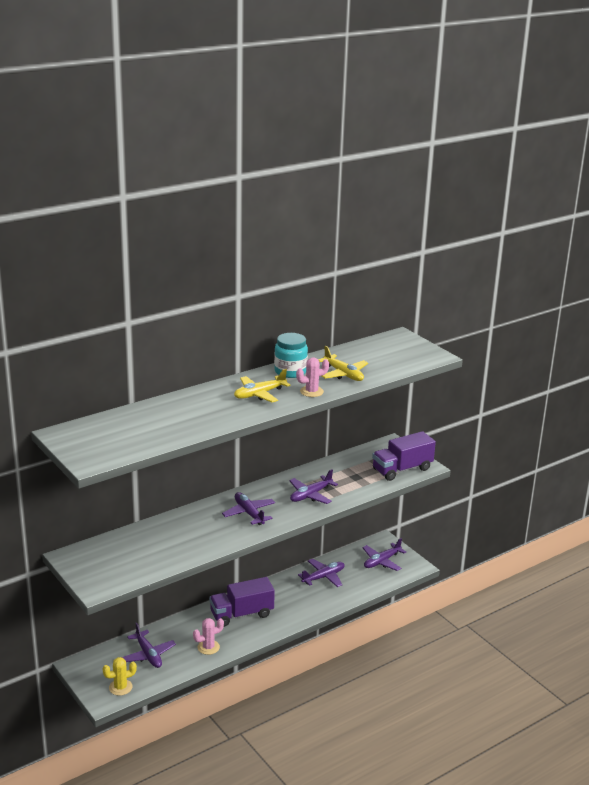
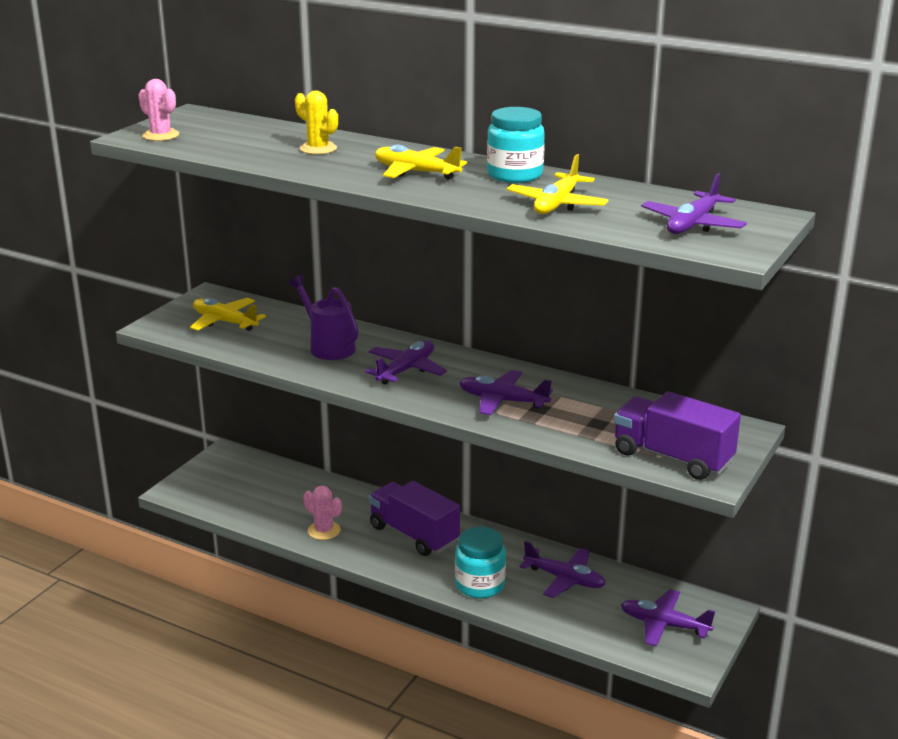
camera: 65 degrees right, 0 degrees up
(119, 560) = (224, 322): none -> yellow plane
(120, 687) = (204, 494): yellow cactus -> yellow cactus (318, 149)
(148, 655) = (277, 492): purple plane -> purple plane (693, 224)
(193, 531) = (328, 346): none -> purple watering can
(307, 606) = (480, 585): none -> turquoise jar
(311, 391) = (466, 197): pink cactus -> pink cactus (161, 135)

